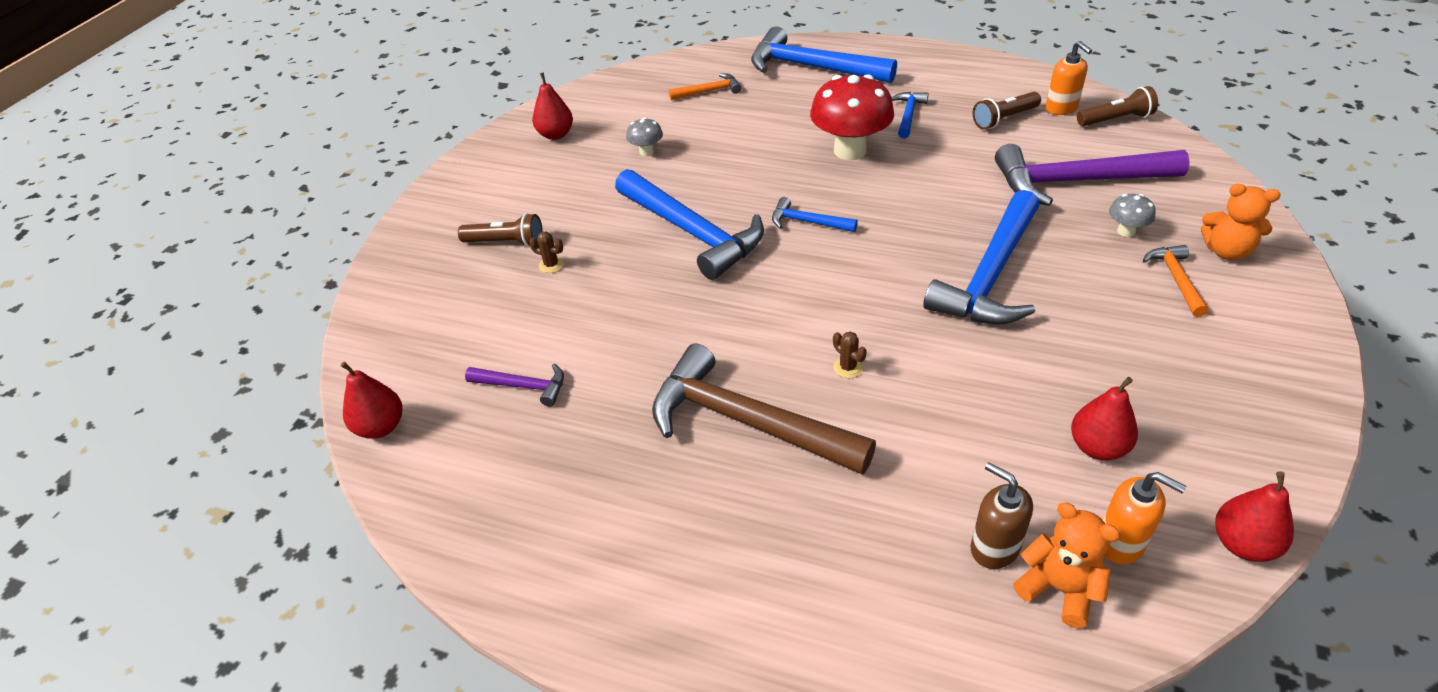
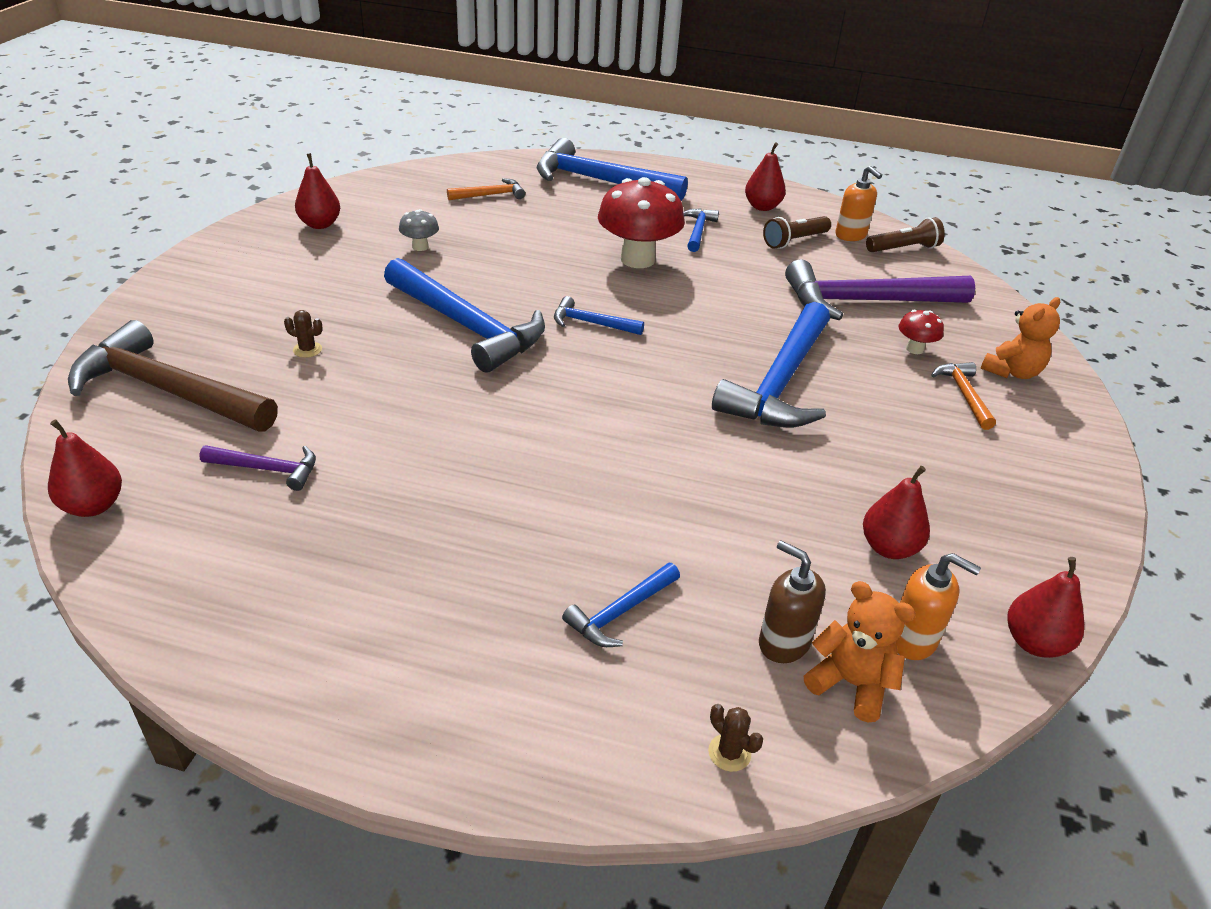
camera: 10 degrees left, 5 degrees down
(506, 242) = (256, 325): brown flashlight -> none
(747, 422) = (520, 513): brown hammer -> brown hammer (168, 390)
(841, 519) = (620, 612): none -> blue hammer
(848, 367) = (631, 463): brown cactus -> brown cactus (729, 753)
(971, 83) = (762, 207): none -> red pear
(1126, 231) = (914, 349): grey mushroom -> red mushroom
(1226, 251) = (1012, 372): orange teddy bear -> orange teddy bear turned 60 degrees counterclockwise

